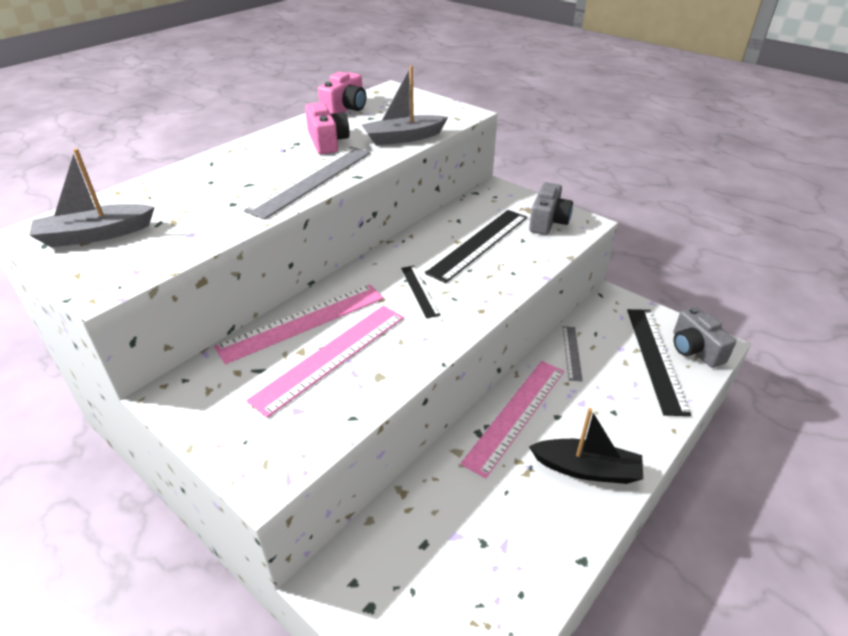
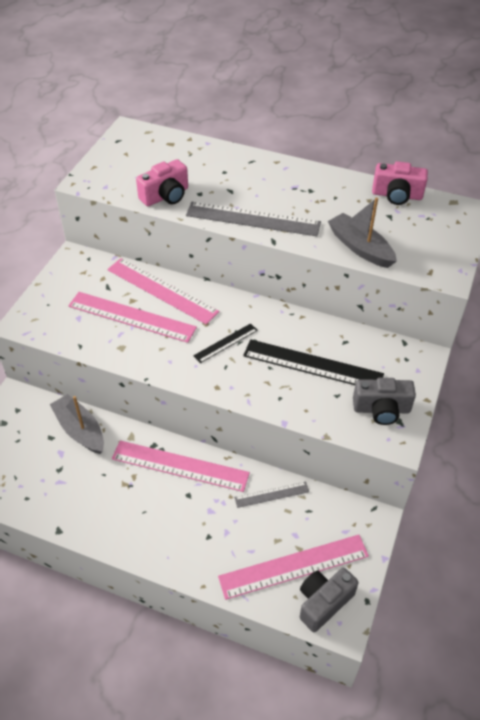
camera: 70 degrees right, 10 degrees up
(95, 235) = (135, 154): grey boat -> grey boat (80, 430)
(327, 142) = (323, 206): pink camera -> pink camera (165, 196)
(586, 469) = (139, 523): black boat -> none
(656, 358) = (294, 566): black ruler -> pink ruler

